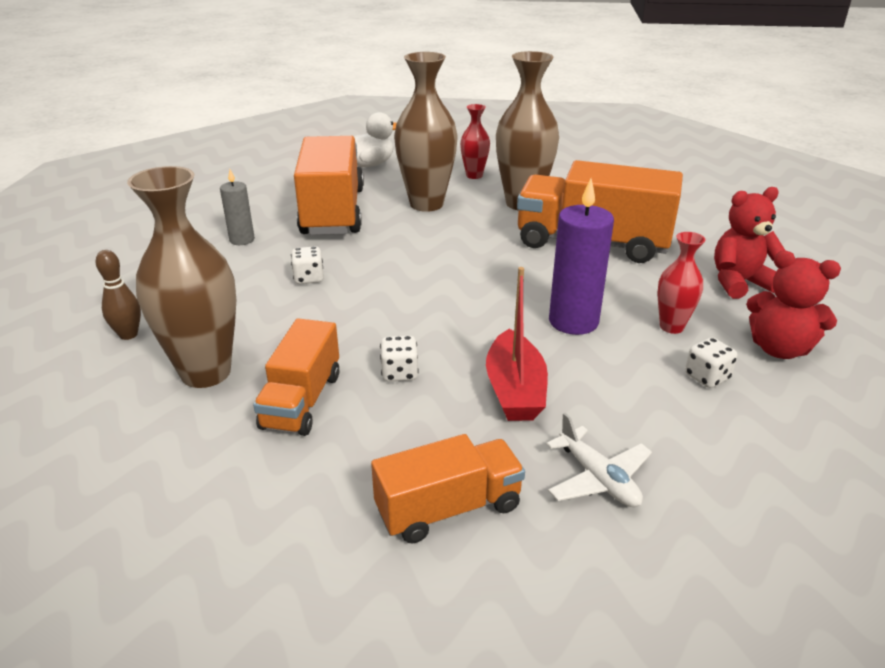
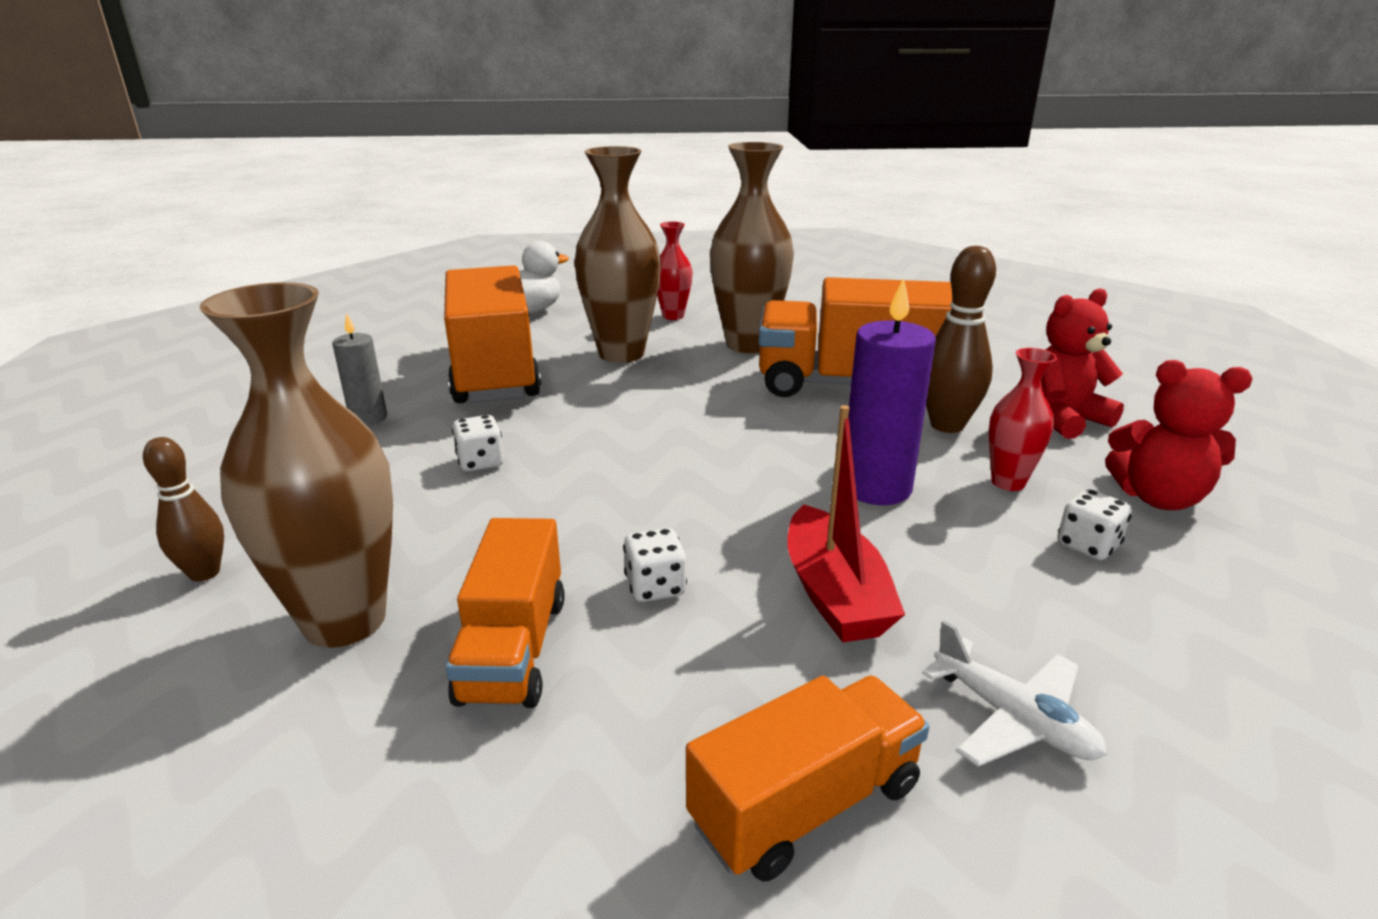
camera: 10 degrees left, 5 degrees down
(646, 280) = (947, 425): none -> brown bowling pin

